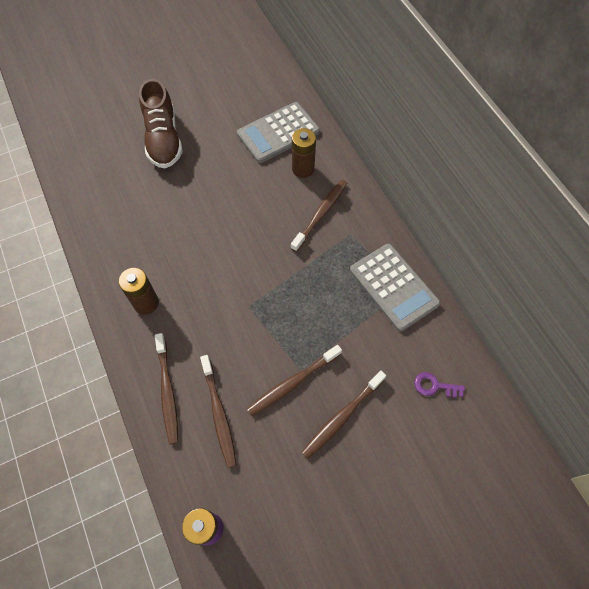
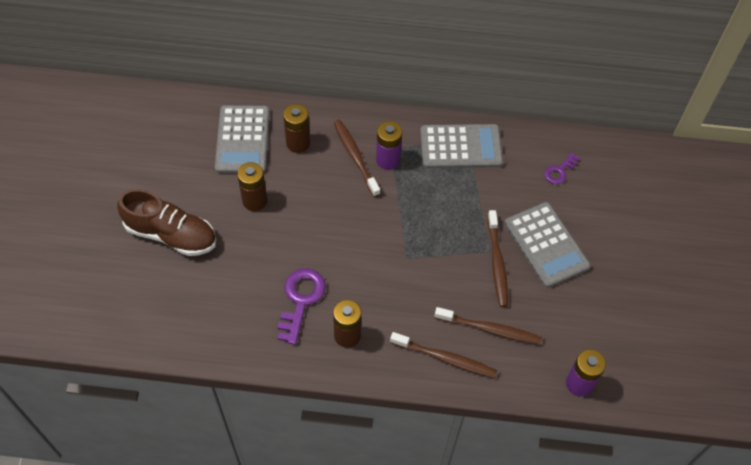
camera: 60 degrees left, 5 degrees down
(159, 252) = (301, 300): none -> purple key
(228, 171) = (254, 201): none -> brown battery
(335, 239) = (388, 160): none -> purple battery
(342, 417) = (546, 245): brown toothbrush -> grey calculator

